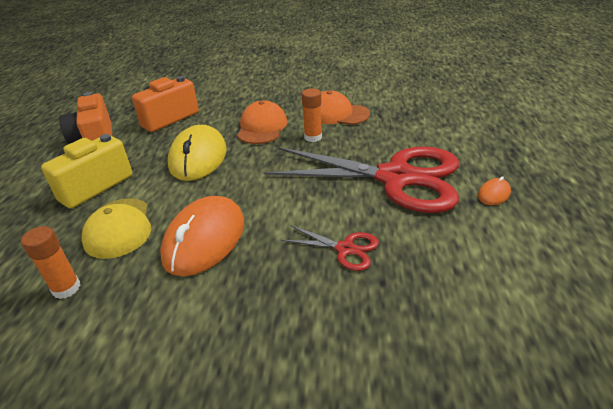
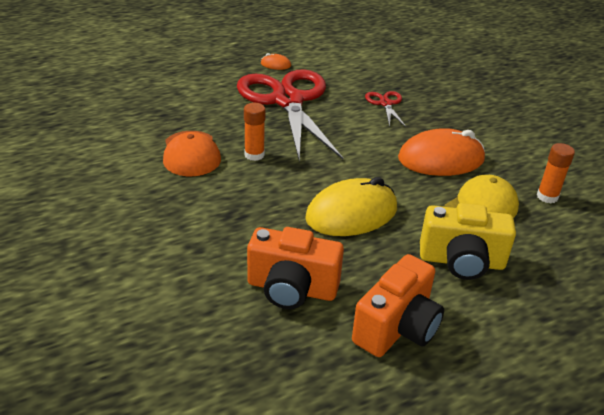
camera: 125 degrees left, 0 degrees up
(262, 127) = (257, 195): orange cap -> none

